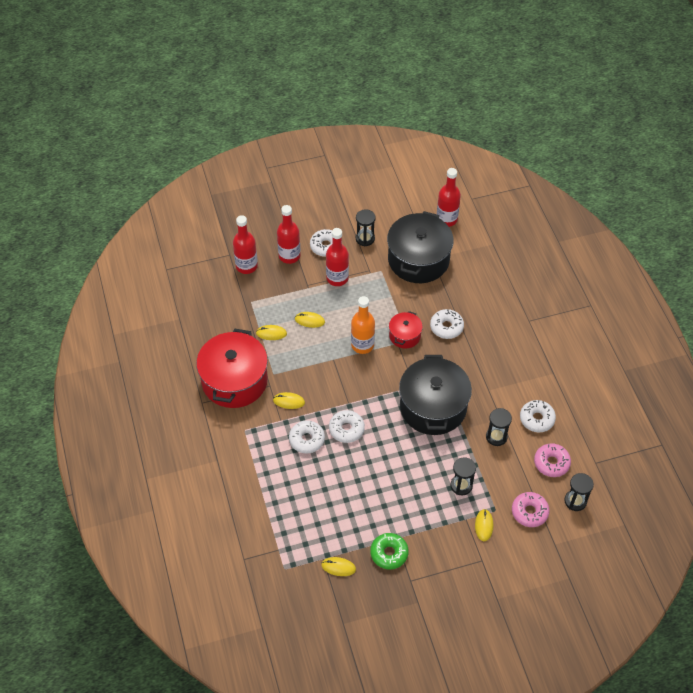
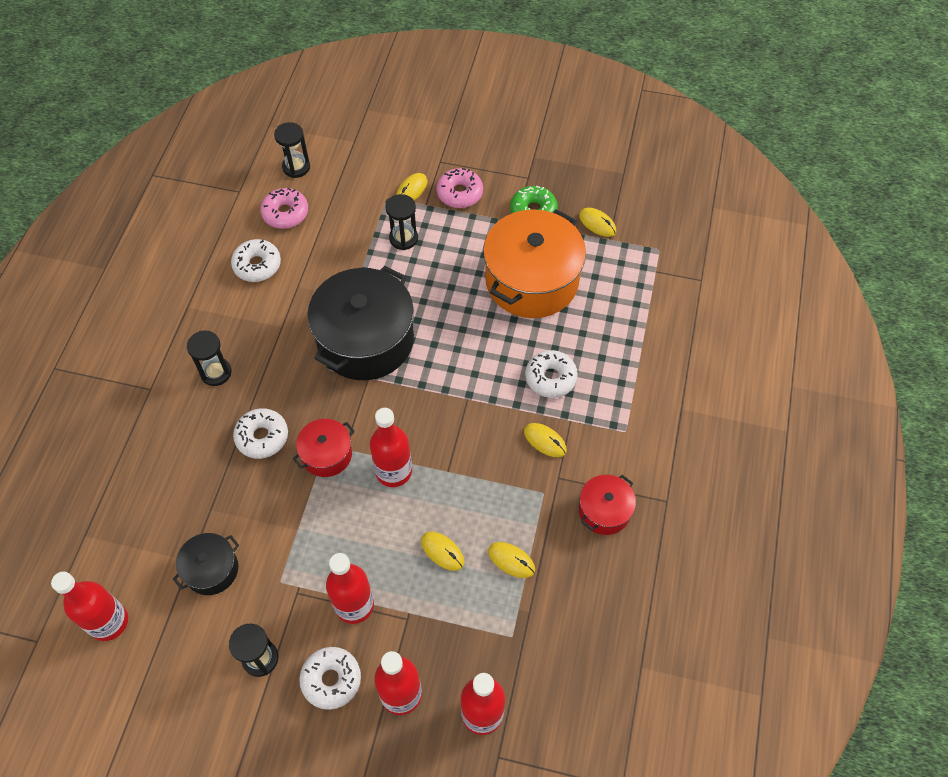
camera: 150 degrees left, 5 degrees up
(234, 380) = (604, 511): red pot -> red pot, size x0.49
(346, 429) = (492, 366): white donut -> none
(357, 499) = (532, 280): none -> orange pot
(362, 345) = (393, 471): orange bottle -> red bottle
(418, 259) = (211, 570): black pot -> black pot, size x0.49
(496, 437) = (320, 269): black hourglass -> black hourglass (216, 373)
(529, 512) = (353, 180): pink donut -> pink donut (459, 193)

